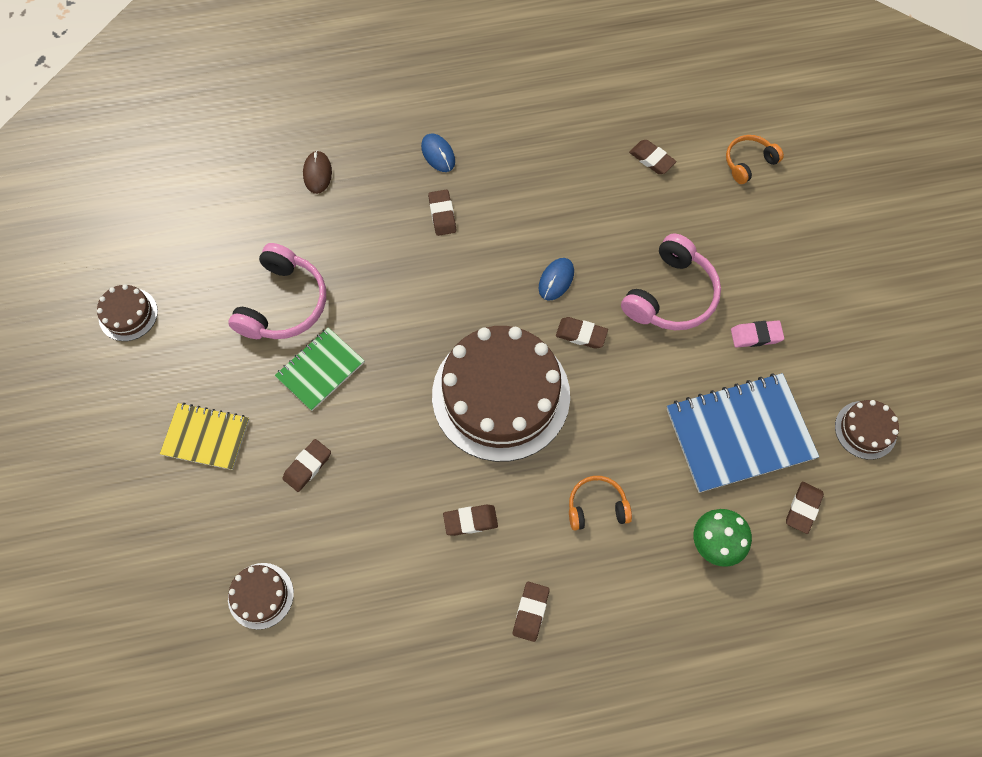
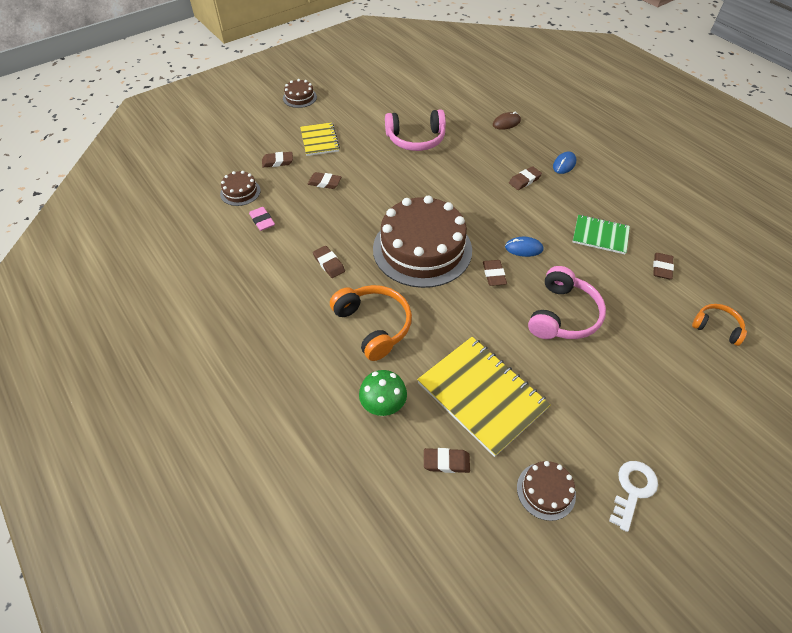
camera: 65 degrees right, 15 degrees down
(128, 314) = (370, 91): brown cake -> brown cake (299, 97)
(320, 370) = (386, 167): green notebook -> green notebook (600, 236)
(530, 612) = (282, 314): brown eraser -> brown eraser (277, 162)
(596, 507) = (373, 325): orange headphones -> orange headphones, size x1.71
(671, 295) = (563, 315): pink headphones -> pink headphones turned 75 degrees counterclockwise
(739, 434) = (481, 395): blue notebook -> yellow notebook
(756, 335) = (571, 380): pink eraser -> pink eraser (262, 221)
(890, 353) = (632, 490): none -> white key

